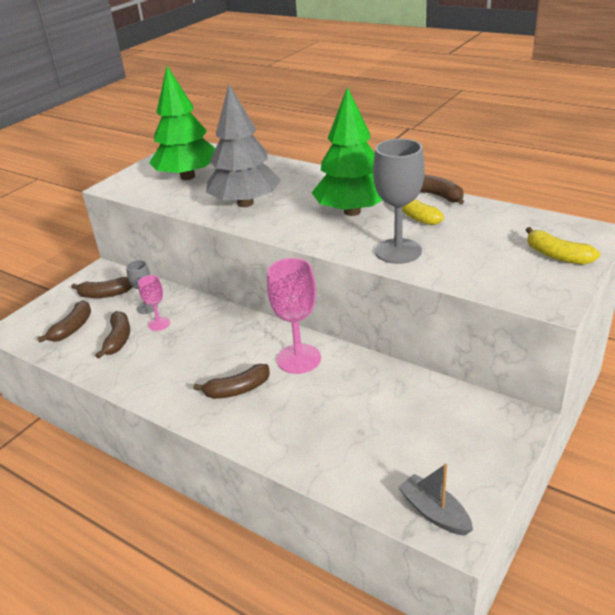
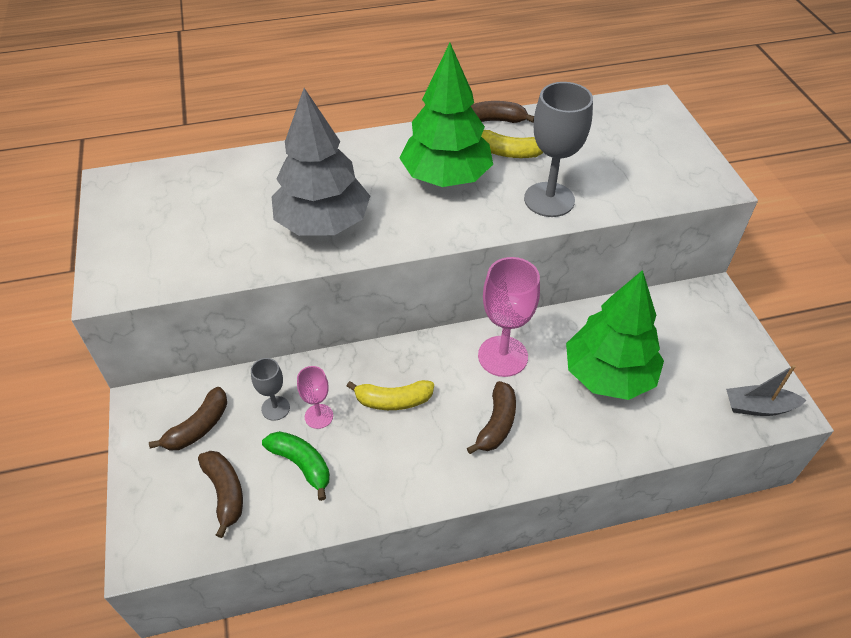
camera: 50 degrees left, 15 degrees up
(118, 339) = (302, 464): brown banana -> green banana
(187, 177) = (192, 224): green tree -> green tree (608, 375)
(557, 255) = (661, 138): yellow banana -> yellow banana (393, 400)

